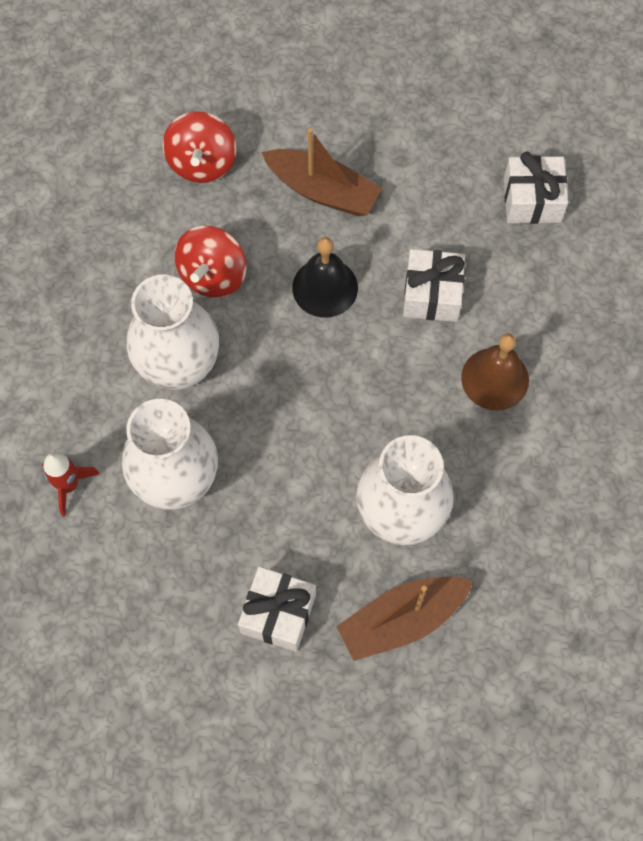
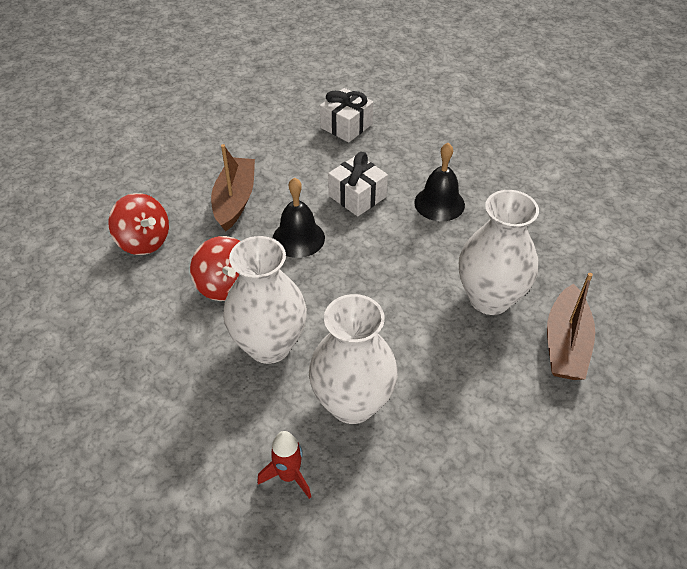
camera: 50 degrees left, 20 degrees down
(278, 614) = (507, 409): white gift -> none
(322, 191) = (235, 200): brown boat -> brown boat turned 60 degrees counterclockwise
(495, 378) = (439, 203): brown bell -> black bell

